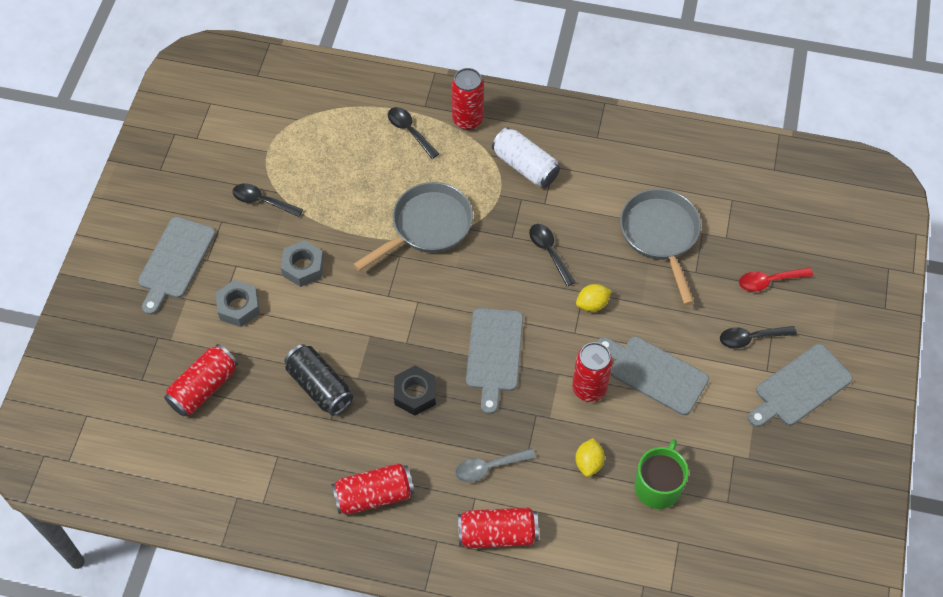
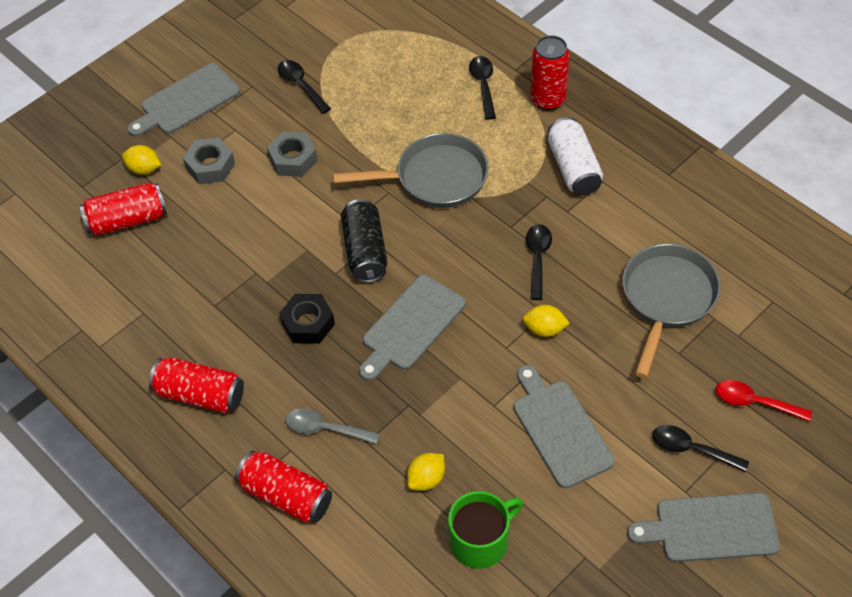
camera: 35 degrees right, 5 degrees down
(184, 338) = (144, 169): none -> yellow lemon
(319, 386) = (227, 271): black can -> black can (365, 251)
(589, 388) = (480, 408): red can -> none

